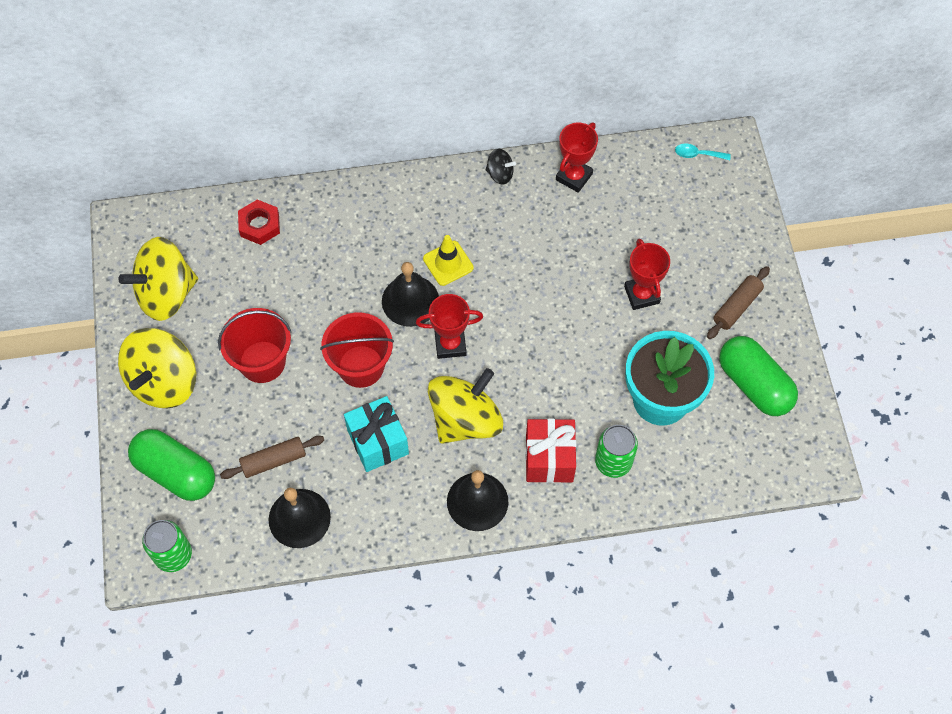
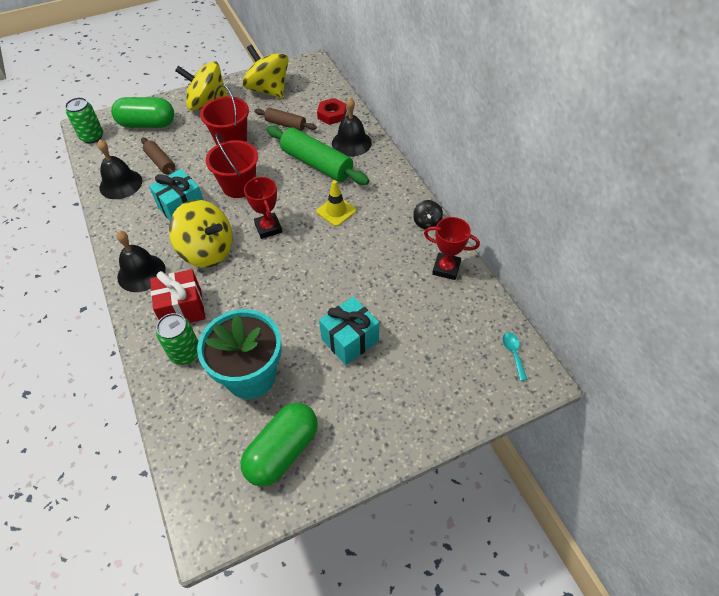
camera: 75 degrees right, 10 degrees down
(176, 472) = (147, 124): green capsule -> green capsule turned 75 degrees clockwise
(353, 265) = (317, 164): none -> green rolling pin
(410, 300) = (298, 198): black bell -> black bell (351, 143)
(641, 294) = (350, 340): red trophy -> turquoise gift
(737, 307) = (362, 419): brown rolling pin -> brown rolling pin (286, 124)

